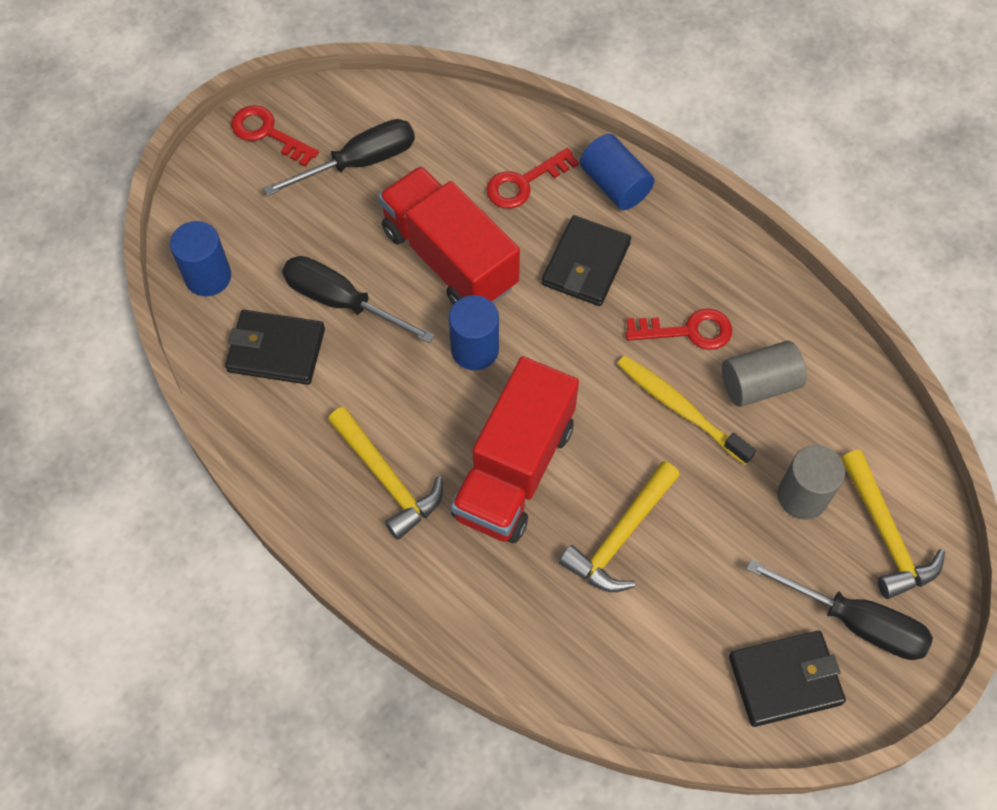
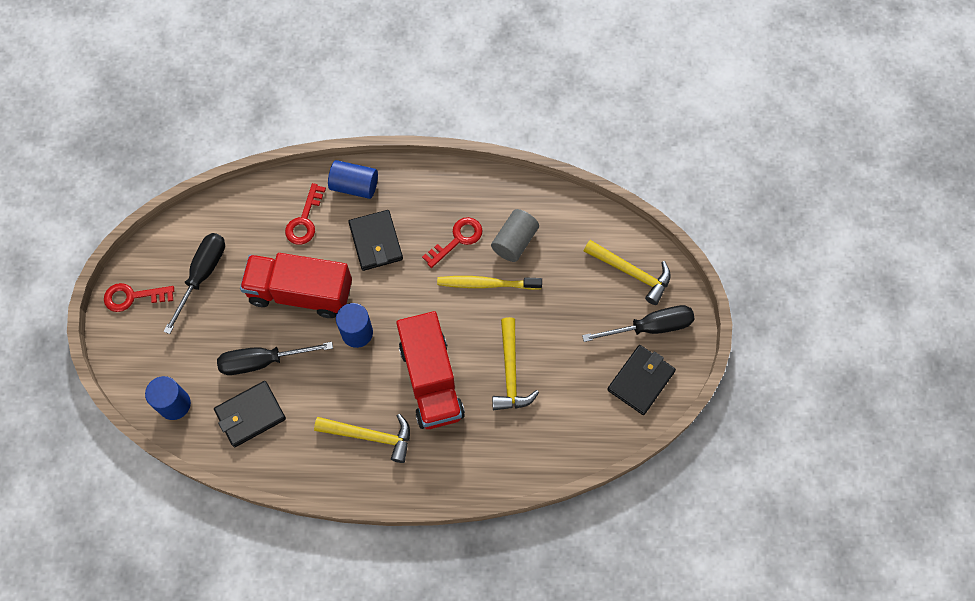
camera: 40 degrees left, 5 degrees up
(802, 496) = (579, 284): grey cylinder -> none

